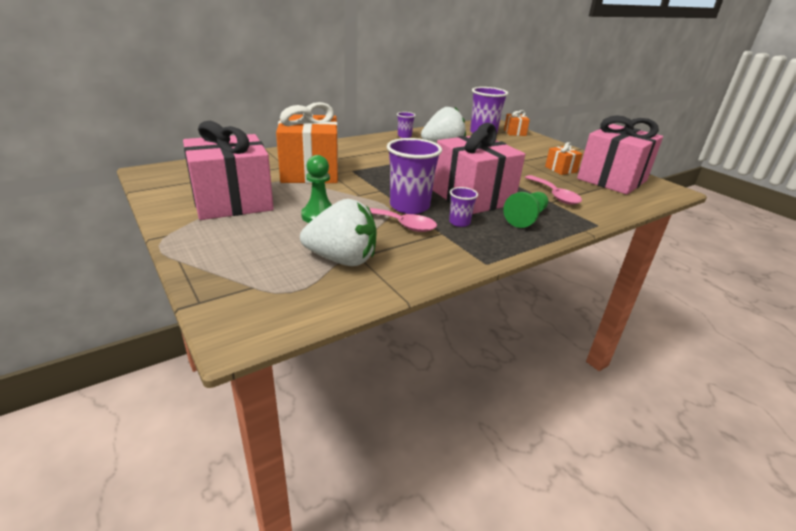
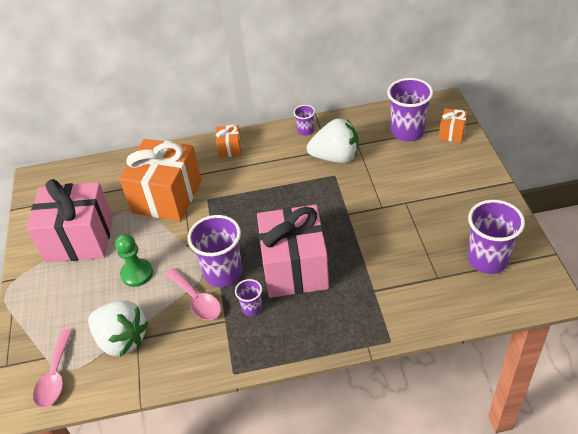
camera: 30 degrees right, 15 degrees up
(526, 218) = (323, 314): green pawn -> none
(554, 195) = (387, 279): pink spoon -> pink spoon (55, 376)
(561, 169) = (441, 228): orange gift -> orange gift (230, 148)
(611, 180) = (487, 259): pink gift -> purple cup

